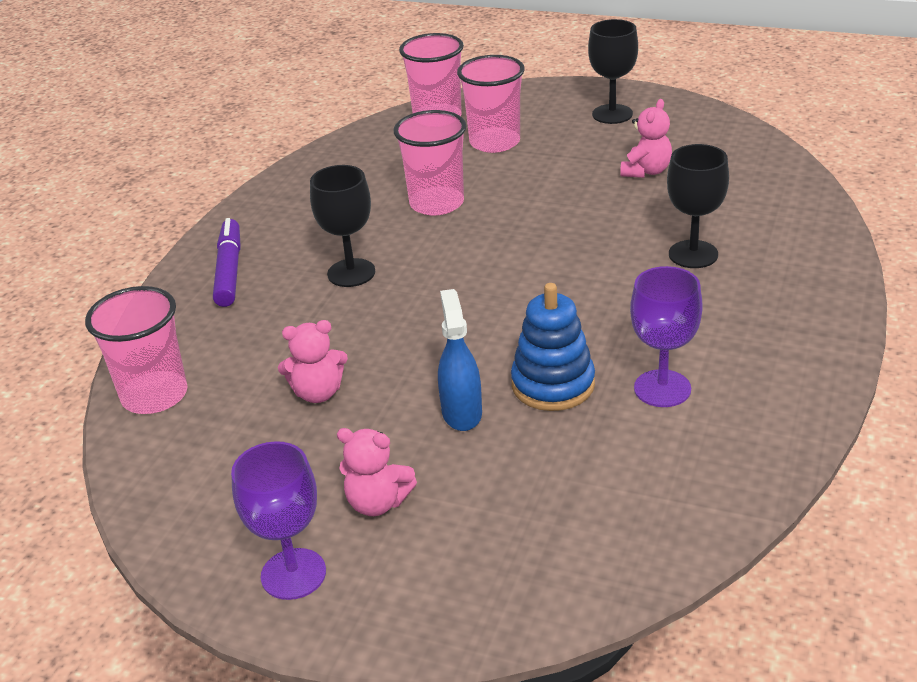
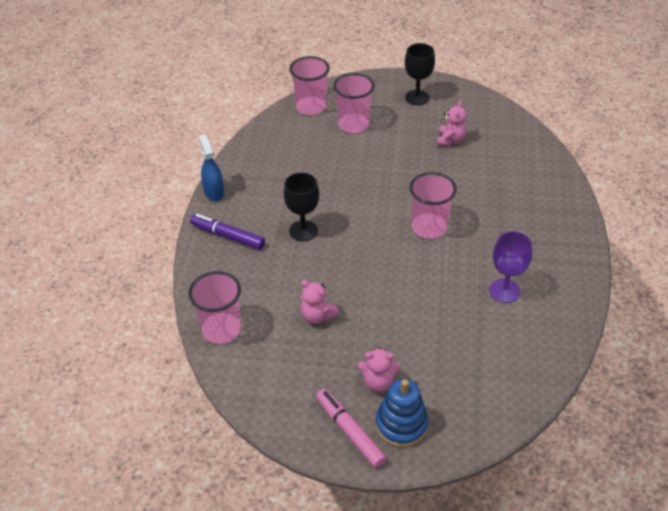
camera: 15 degrees left, 10 degrees up
(229, 270) = (228, 236): purple marker -> purple marker turned 45 degrees counterclockwise
(293, 574) = (350, 431): purple goblet -> pink marker
(318, 393) = (317, 316): pink teddy bear -> pink teddy bear turned 60 degrees clockwise
(436, 203) = (335, 174): pink cup -> pink cup (429, 227)
(462, 413) = (402, 319): blue spray bottle -> blue spray bottle (214, 192)
(553, 384) = (446, 295): blue stacking toy -> blue stacking toy (401, 425)
(693, 254) = (494, 199): black goblet -> none

